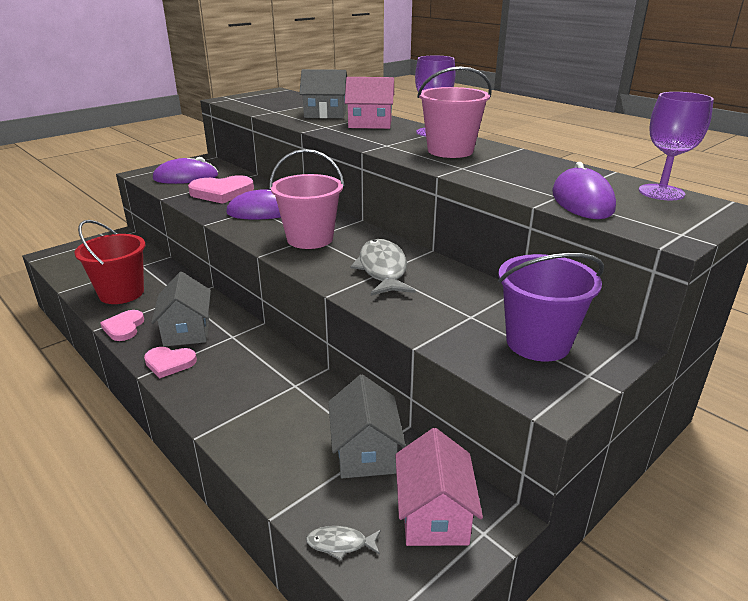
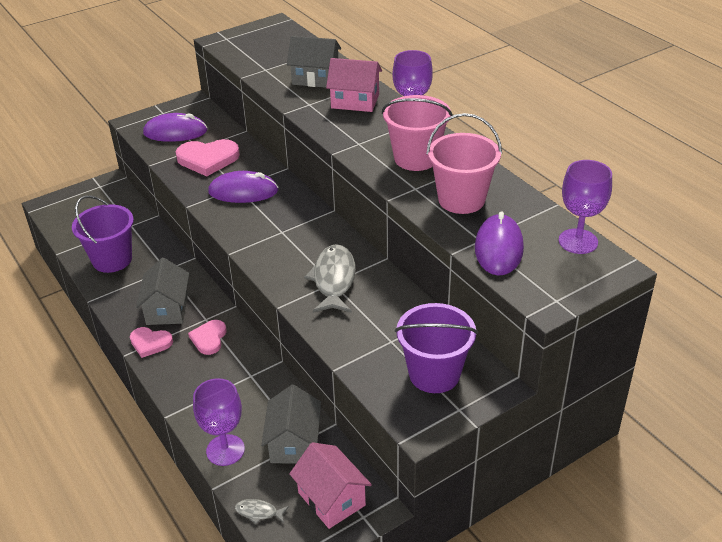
camera: 10 degrees right, 10 degrees up
(121, 293) = (112, 260): red bucket -> purple bucket
(124, 327) = (114, 301): pink heart -> pink heart (209, 338)
(279, 469) = (225, 450): none -> purple goblet
(310, 239) = (279, 234): pink bucket -> pink bucket (461, 199)
(434, 514) = (331, 499): pink house -> pink house turned 45 degrees counterclockwise

